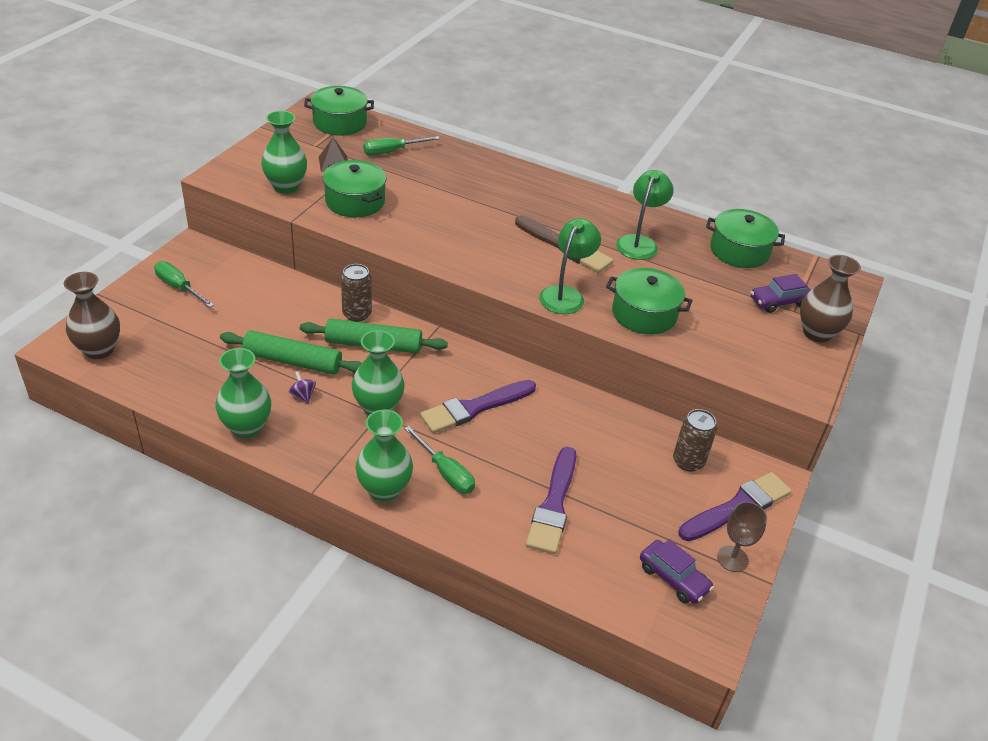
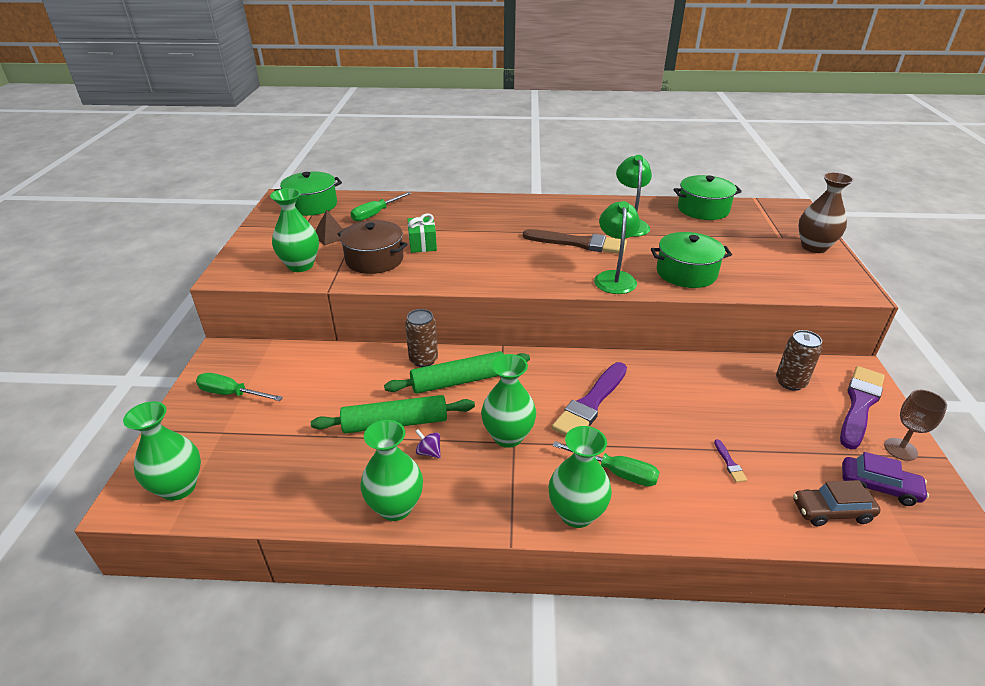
camera: 20 degrees left, 5 degrees down
(99, 350) = (179, 487): brown vase -> green vase
(355, 201) = (374, 260): green pot -> brown pot
(411, 199) = (422, 244): none -> green gift
(553, 505) = (729, 463): purple brush -> purple brush, size x0.40
(606, 577) = (831, 511): none -> brown car
(778, 302) = (766, 234): purple car -> none

